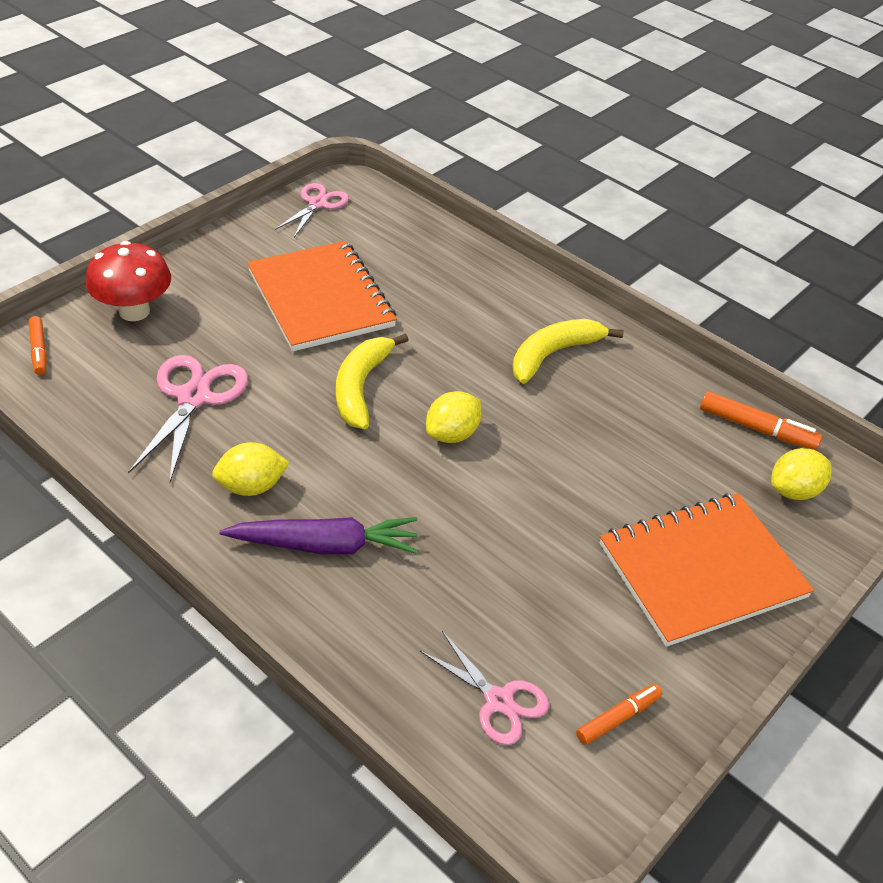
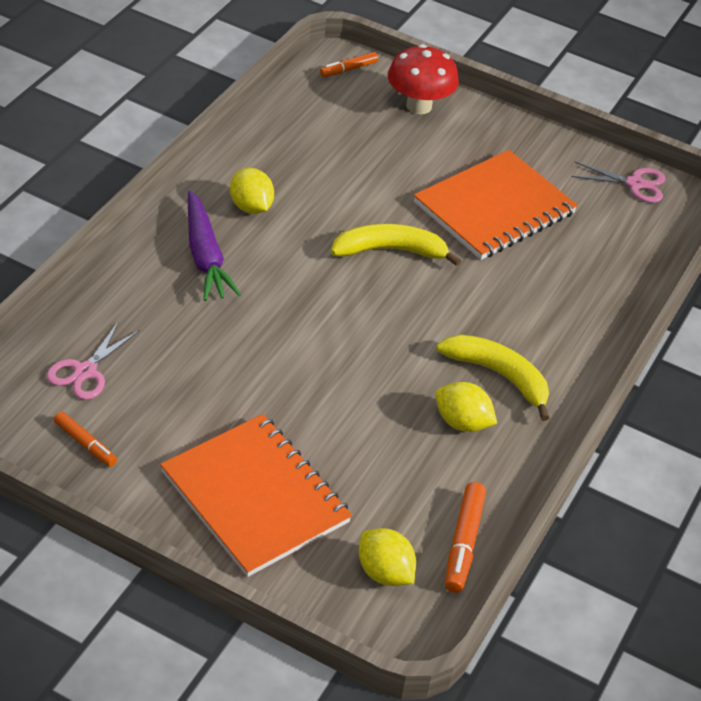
camera: 75 degrees right, 0 degrees up
(194, 397) = (334, 158): pink scissors -> none
(452, 434) = (357, 315): yellow lemon -> yellow lemon (462, 422)

